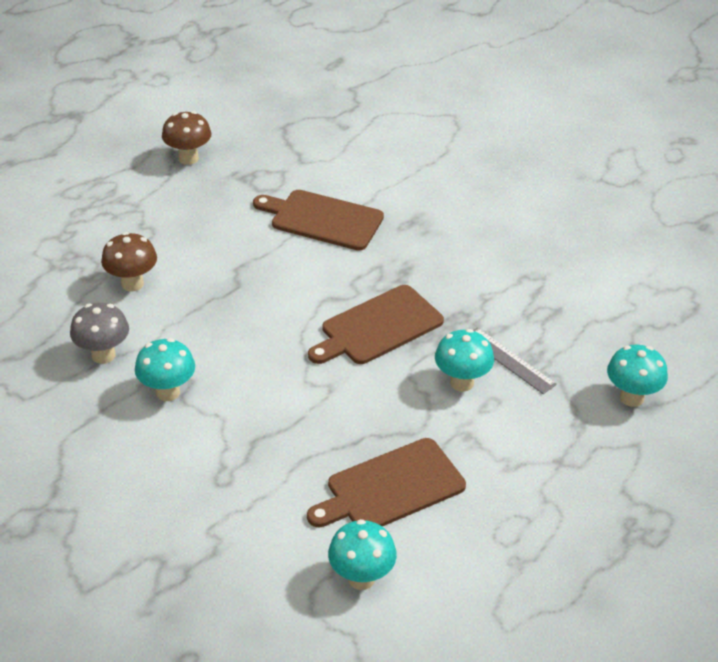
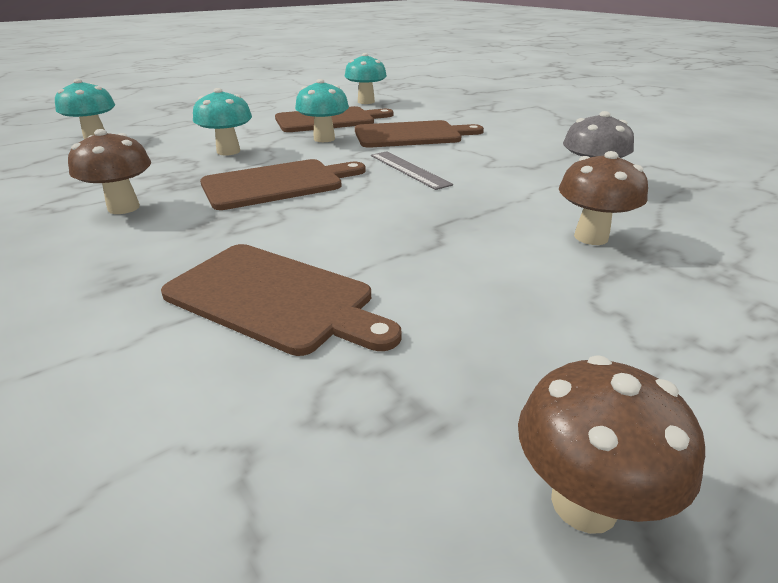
camera: 170 degrees left, 10 degrees down
(167, 392) = (508, 161): turquoise mushroom -> turquoise mushroom (324, 139)
(273, 448) = (412, 135): none -> brown cutting board
(476, 283) = (124, 208): none -> brown mushroom
(509, 360) = (168, 159): grey ruler -> grey ruler (408, 169)

